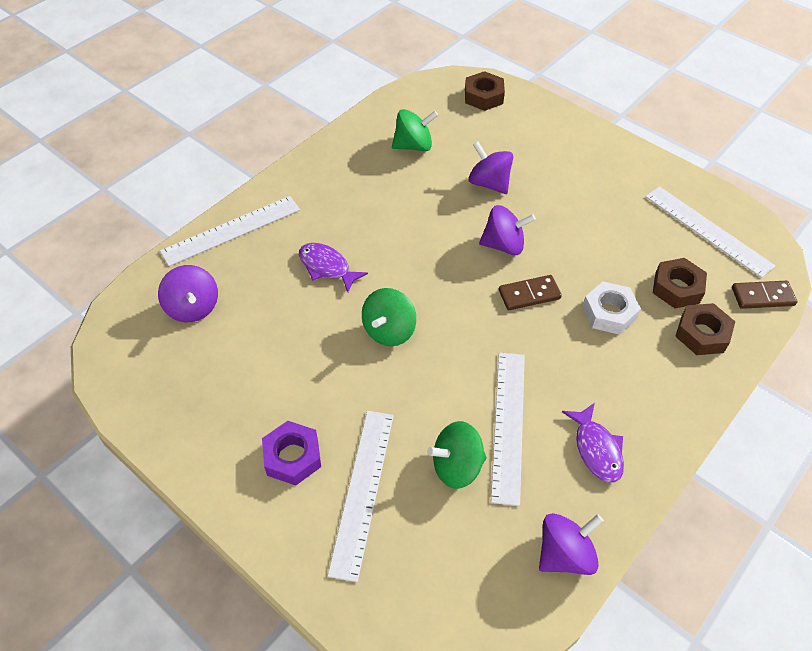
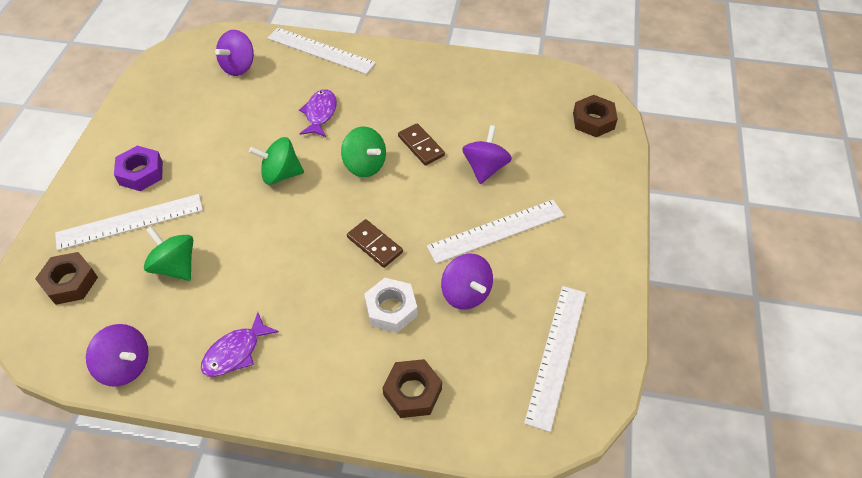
camera: 60 degrees right, 0 degrees up
(413, 146) = (490, 104): green spinning top -> green spinning top (365, 165)
(503, 245) = (419, 206): purple spinning top -> purple spinning top (466, 293)
(508, 424) = (230, 283): white ruler -> white ruler (496, 231)
(677, 288) = (458, 352): brown nut -> brown nut (70, 282)
(762, 296) = (498, 432): brown domino -> brown domino (421, 146)

